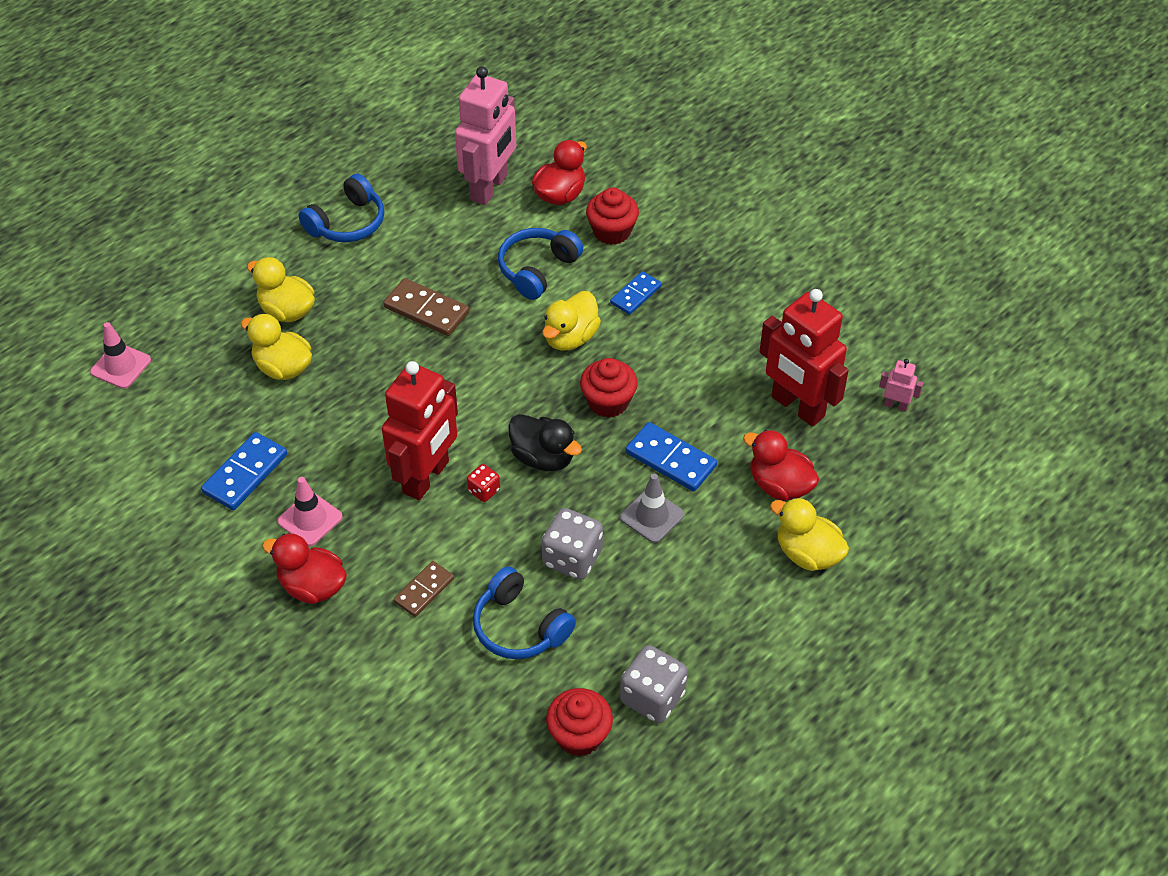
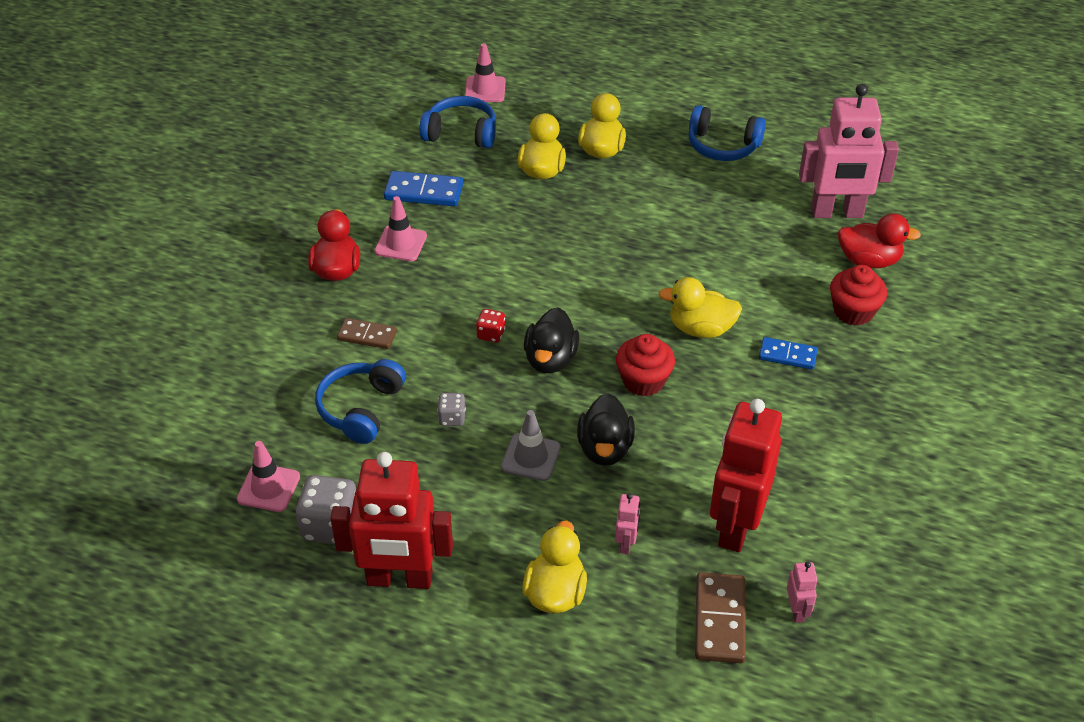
camera: 65 degrees right, 5 degrees down
(426, 310) = (663, 227): brown domino -> brown domino (719, 620)
(426, 477) = (483, 294): red robot -> red robot (399, 579)
(537, 269) = (765, 278): blue headphones -> blue headphones (461, 133)
(572, 558) = (452, 418): grey dice -> grey dice, size x0.53
(579, 735) = (268, 488): red cupcake -> pink traffic cone
(670, 460) = (605, 448): blue domino -> black duck
(779, 485) = (626, 543): red duck -> pink robot

